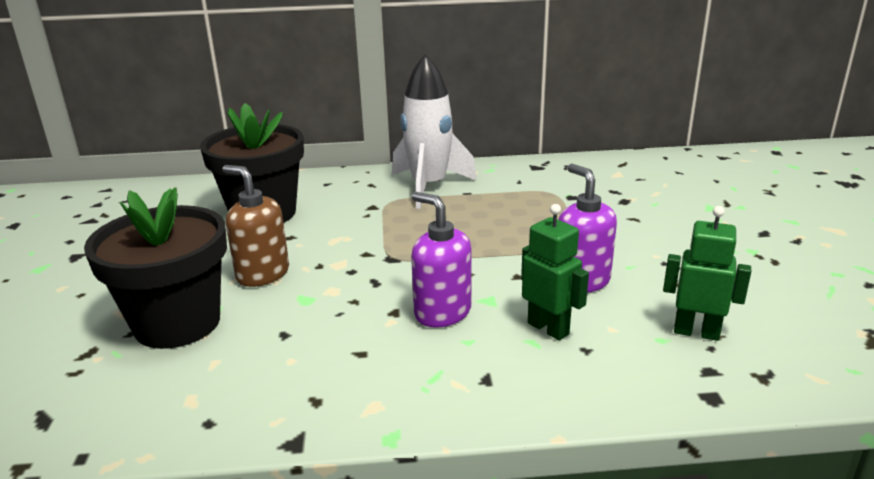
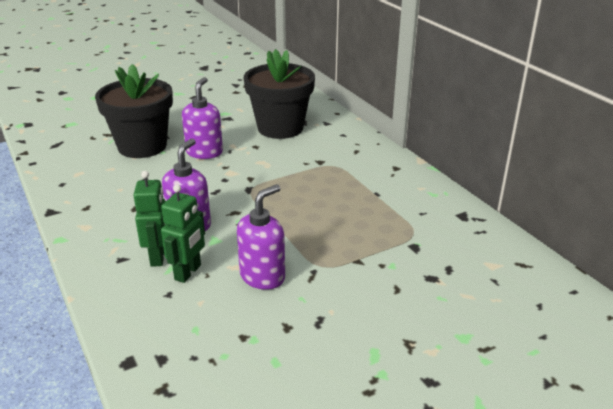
camera: 65 degrees right, 5 degrees up
(262, 274) = (204, 152): brown soap dispenser -> purple soap dispenser
(429, 186) = (373, 174): white rocket -> none
(696, 332) = (212, 347): green robot -> green robot (158, 257)

